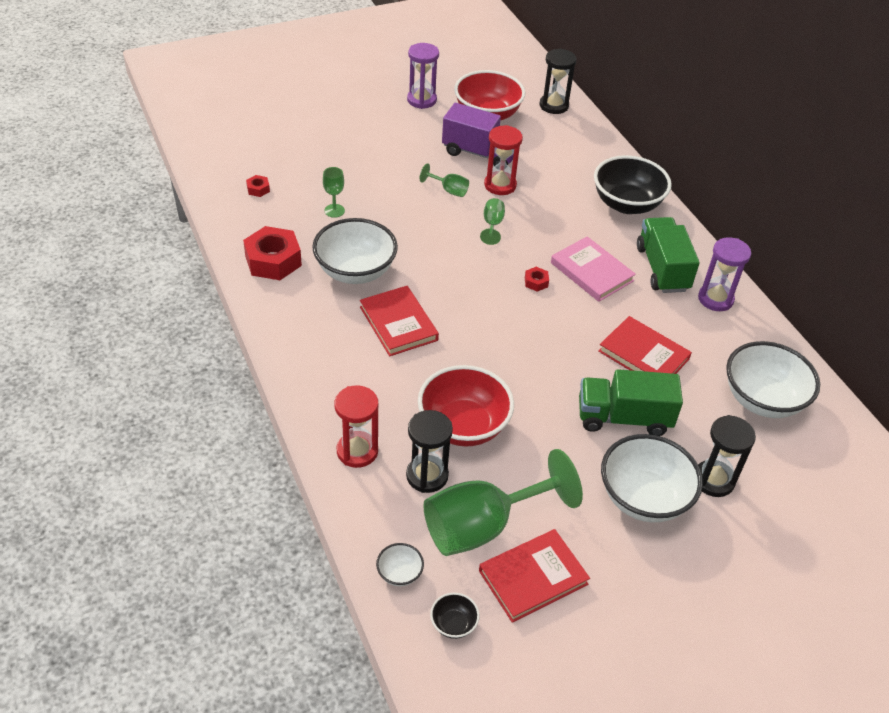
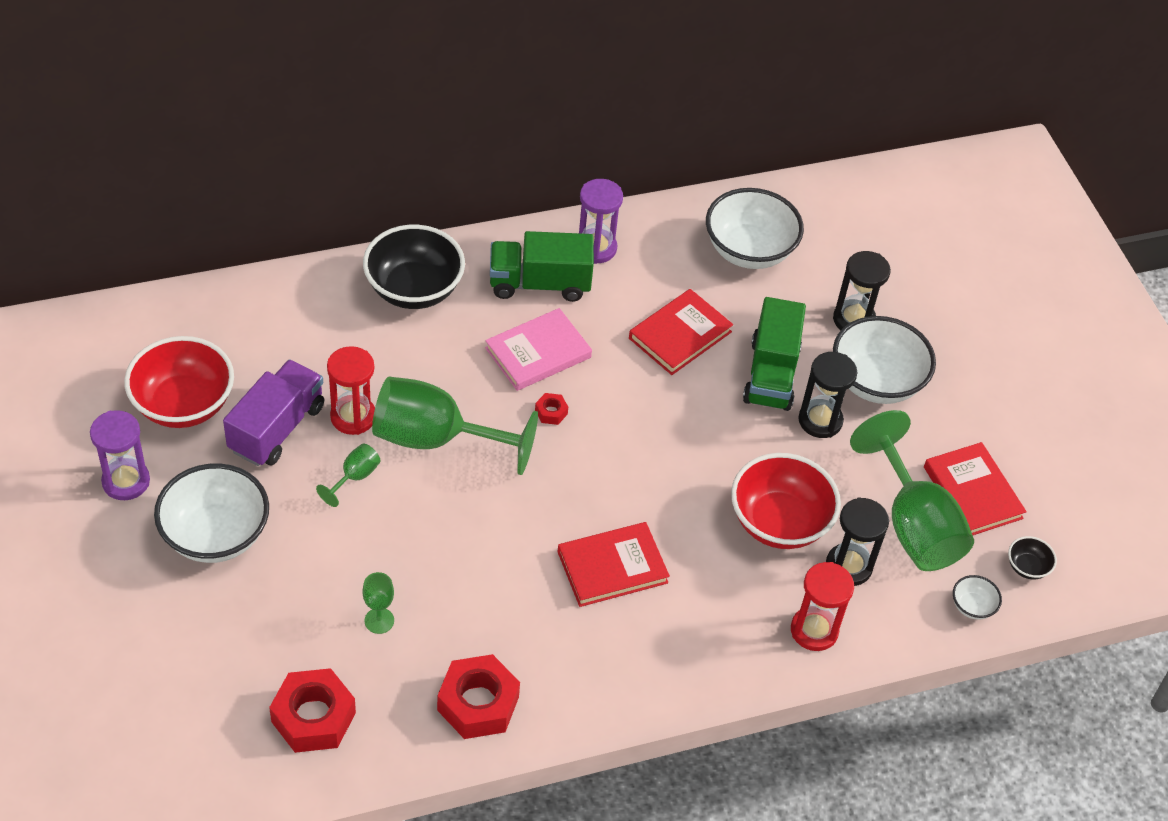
camera: 85 degrees left, 5 degrees up
(258, 189) = (313, 717): red nut -> red nut, size x2.24
(355, 271) = (510, 606): white bowl -> white bowl (216, 535)
(492, 224) = (435, 439): green goblet -> green goblet, size x2.35
(554, 105) = (178, 321): black hourglass -> black hourglass (820, 420)

